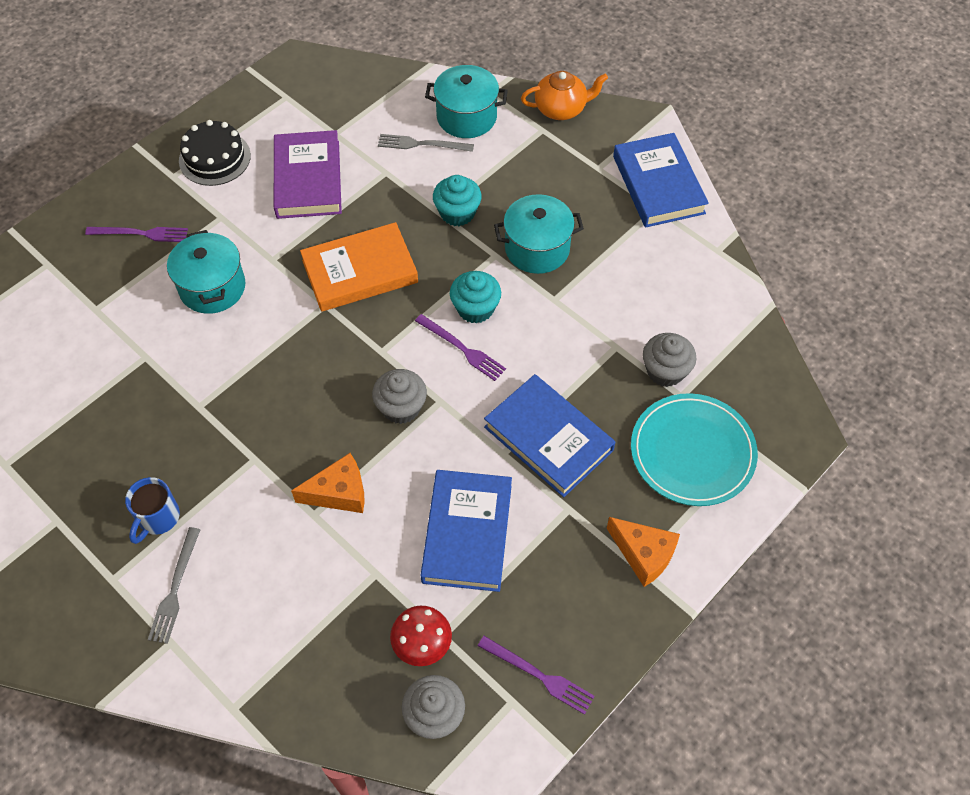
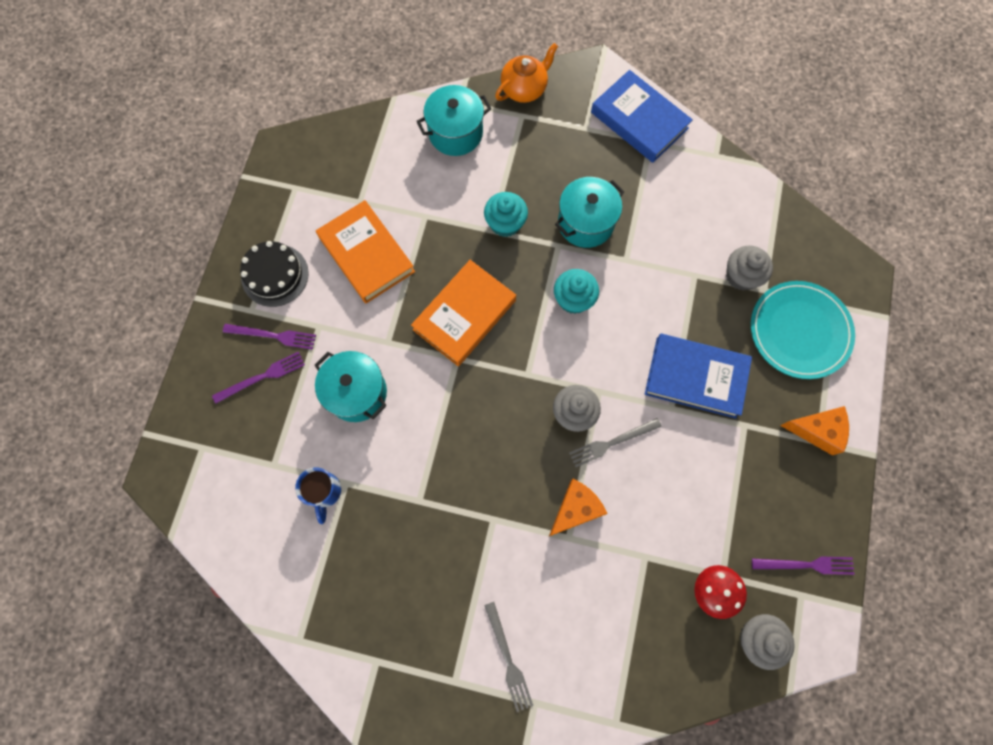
camera: 30 degrees left, 15 degrees up
(158, 518) = (454, 611): blue mug -> blue mug (324, 492)
(308, 179) = (366, 254): purple book -> orange book
(422, 144) = (436, 176): grey fork -> grey fork (612, 442)
(462, 348) = (586, 338): purple fork -> purple fork (273, 336)
(467, 533) = (688, 486): blue book -> none

